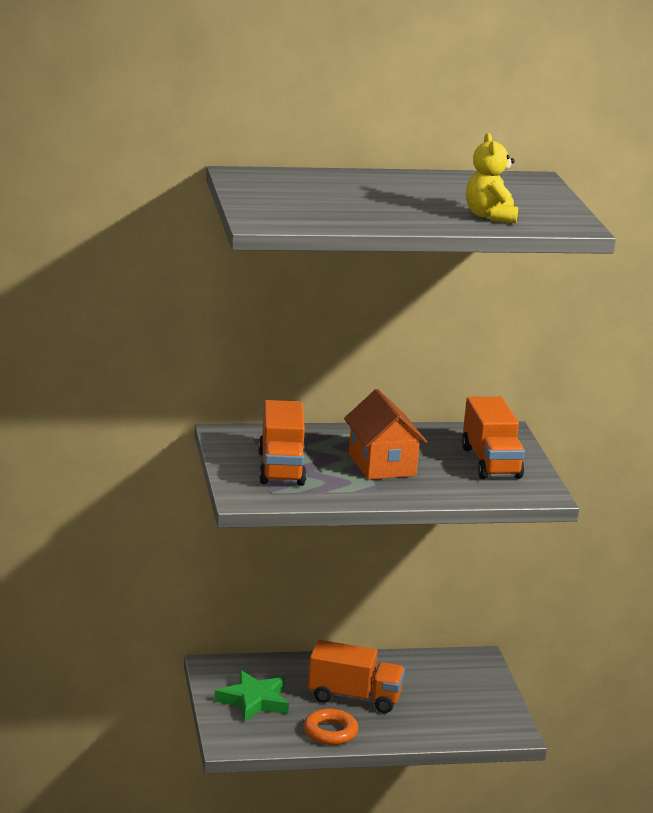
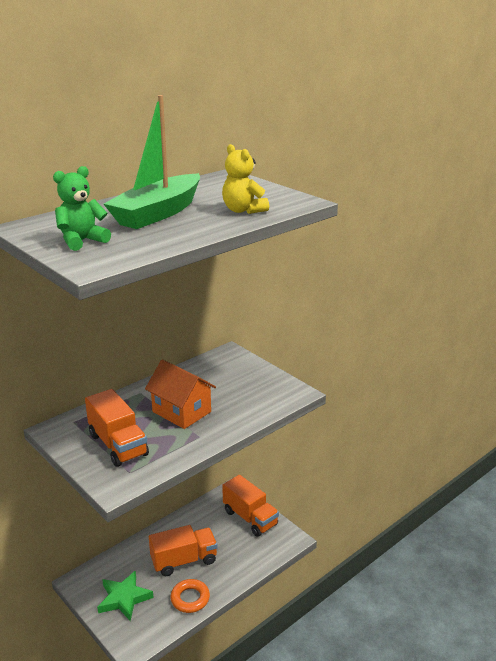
camera: 30 degrees left, 5 degrees up
(281, 200) = (82, 241): none -> green teddy bear
(393, 196) = (158, 213): none -> green boat
(491, 462) = (244, 381): orange truck -> orange truck (250, 518)

